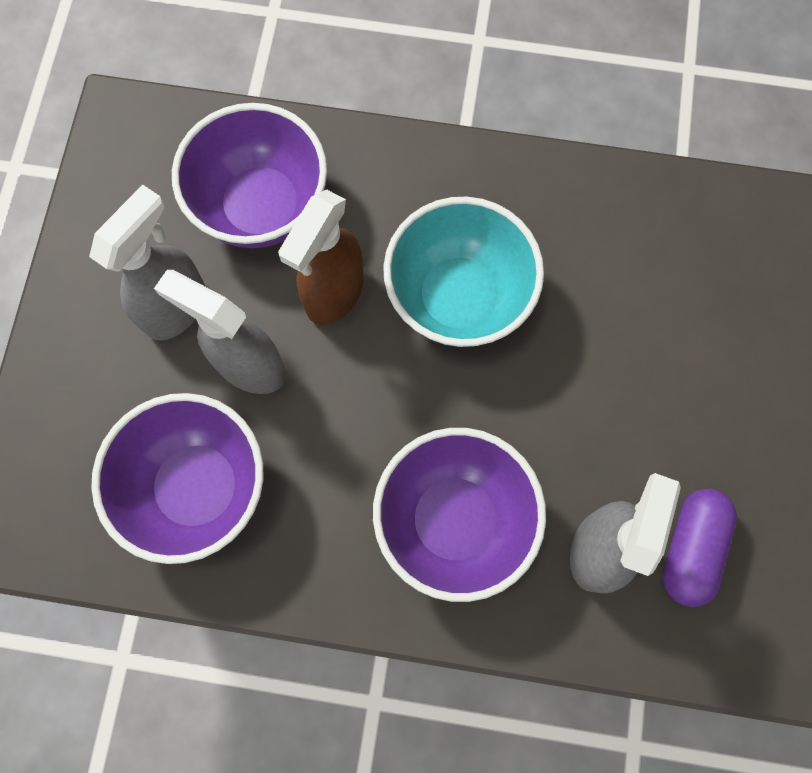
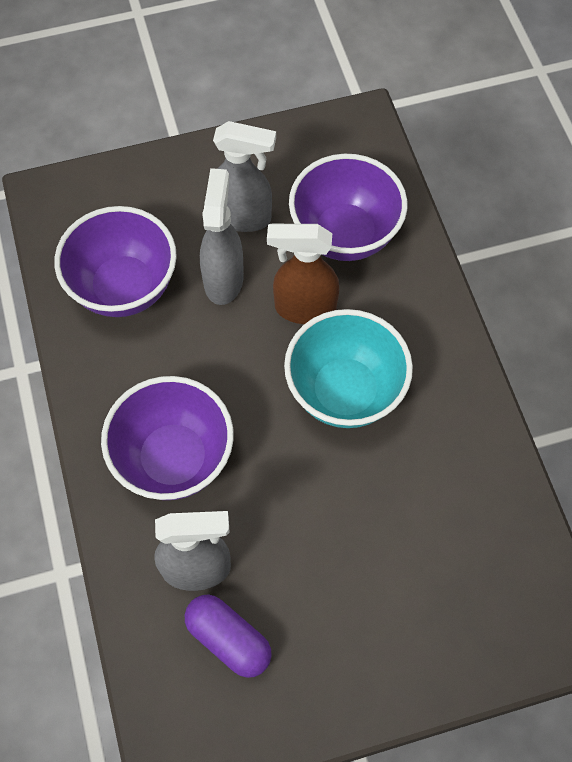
camera: 65 degrees right, 10 degrees down
(690, 548) = (228, 639): purple capsule -> purple capsule turned 45 degrees clockwise

